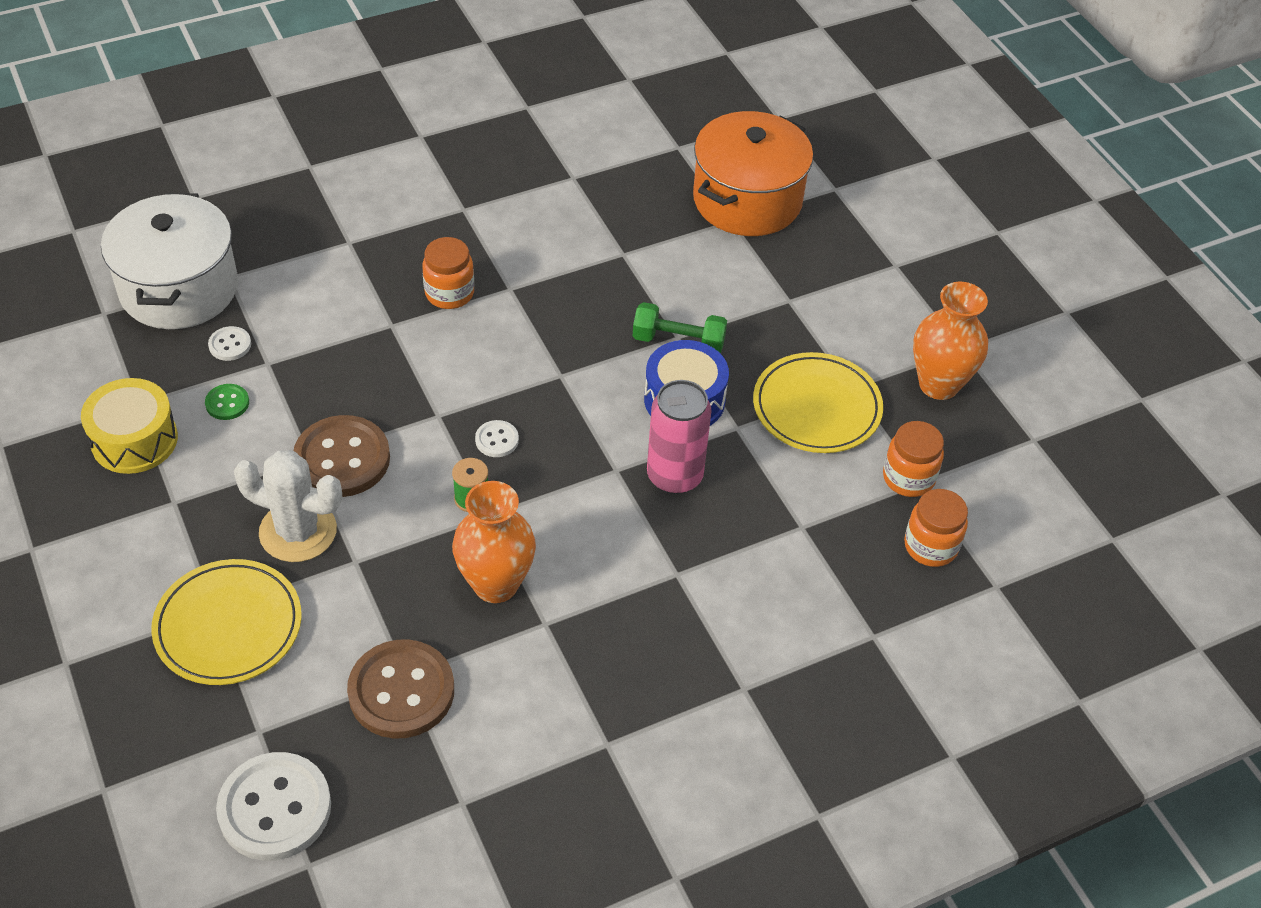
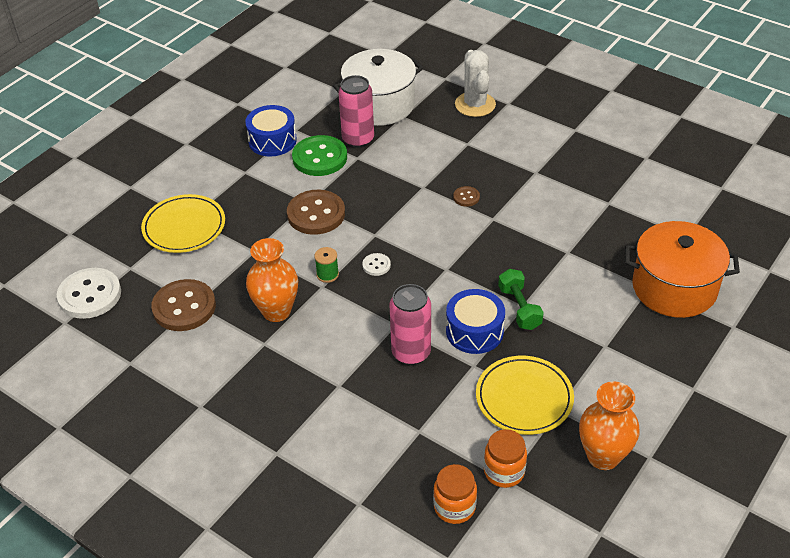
camera: 65 degrees right, 5 degrees down
(134, 440) = (272, 140): yellow drum -> blue drum
(227, 403) = (320, 158): green button -> green button, size x2.16
(230, 345) = (358, 139): white button -> pink can
(298, 531) = (258, 222): white cactus -> white cactus (475, 104)
(449, 293) = (466, 197): orange jar -> brown button

